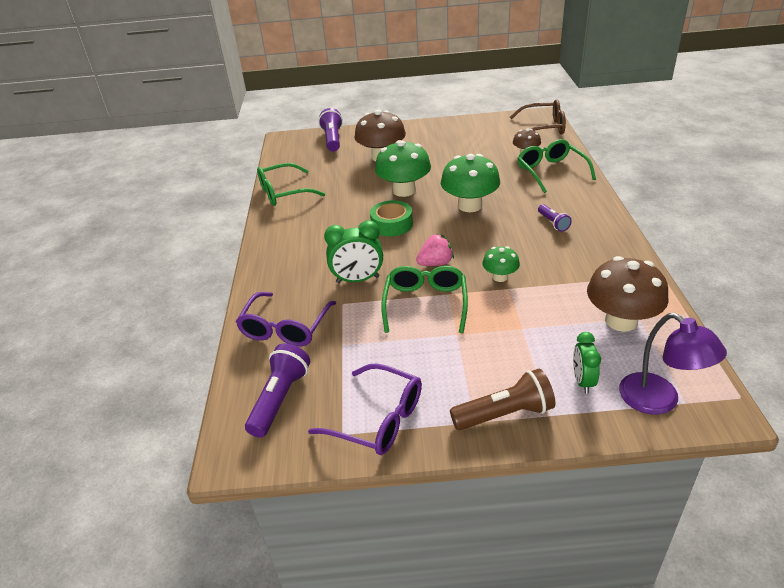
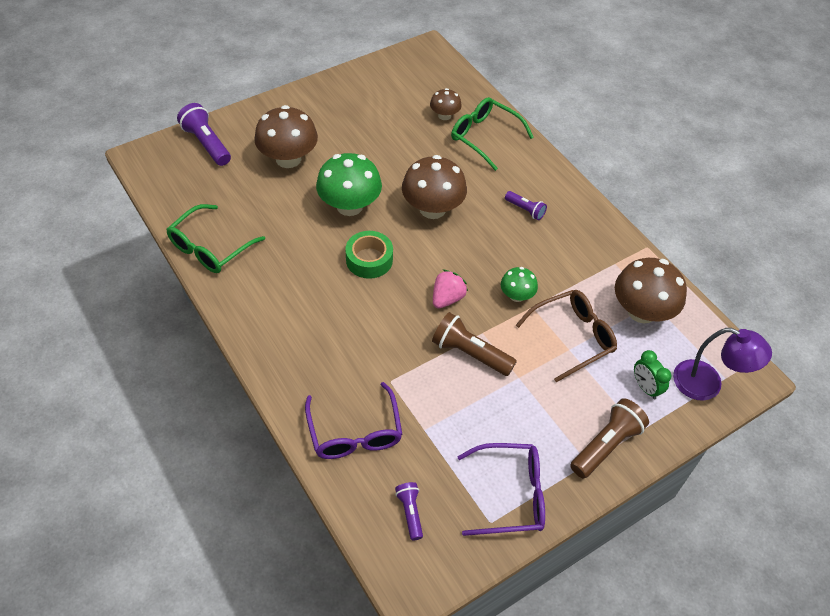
camera: 35 degrees left, 15 degrees up
(280, 399) = (410, 512): purple flashlight -> purple flashlight, size x0.58
(357, 280) = (384, 346): green clock -> none
(425, 304) = (470, 353): green glasses -> brown flashlight
(470, 205) = (432, 209): green mushroom -> brown mushroom
(542, 127) = (439, 69): brown glasses -> brown glasses (571, 337)

